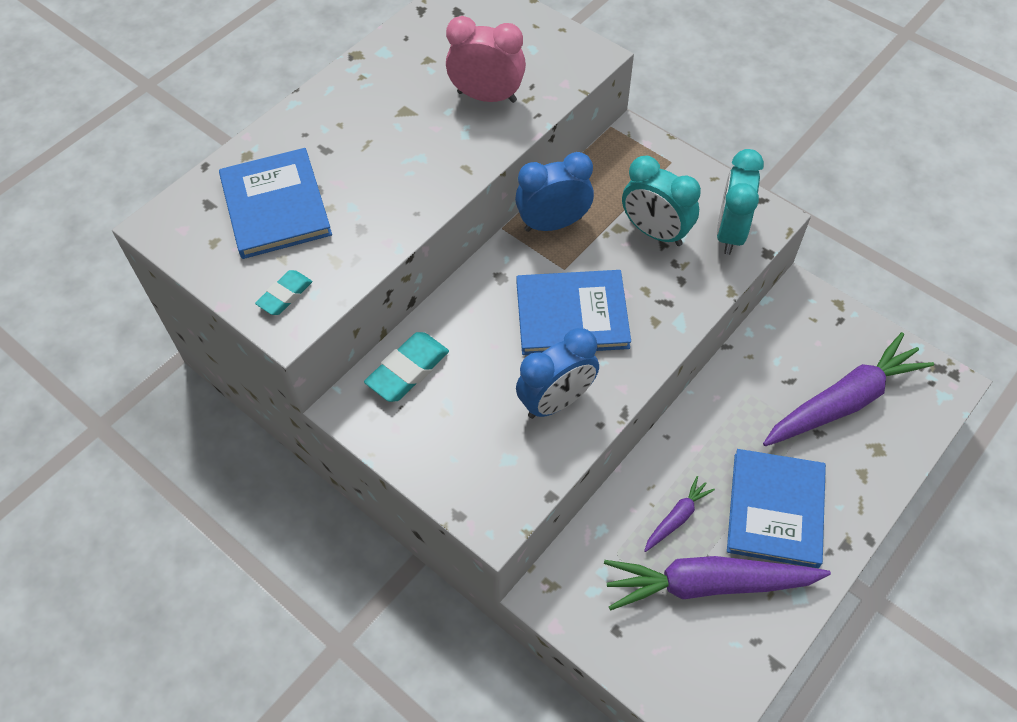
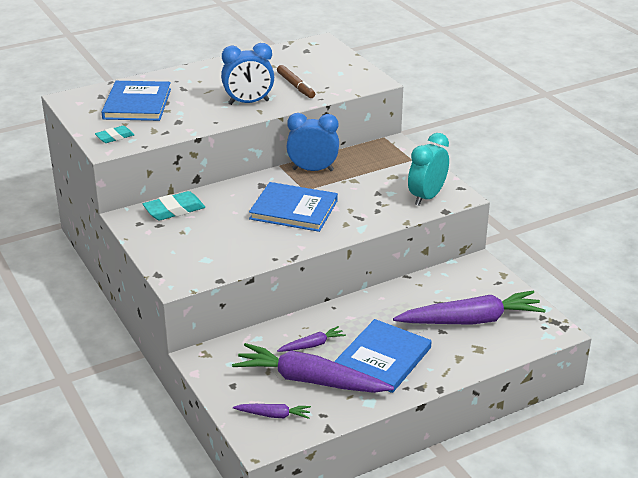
camera: 20 degrees right, 25 degrees down
(487, 96) = (295, 86): pink clock -> brown marker
(556, 401) = (255, 243): blue clock -> blue clock (248, 102)
(655, 232) = (376, 187): turquoise clock -> none
(696, 666) = (273, 415): none -> purple carrot

